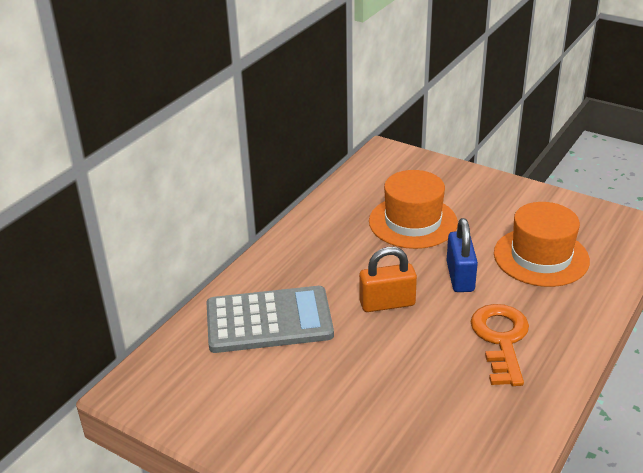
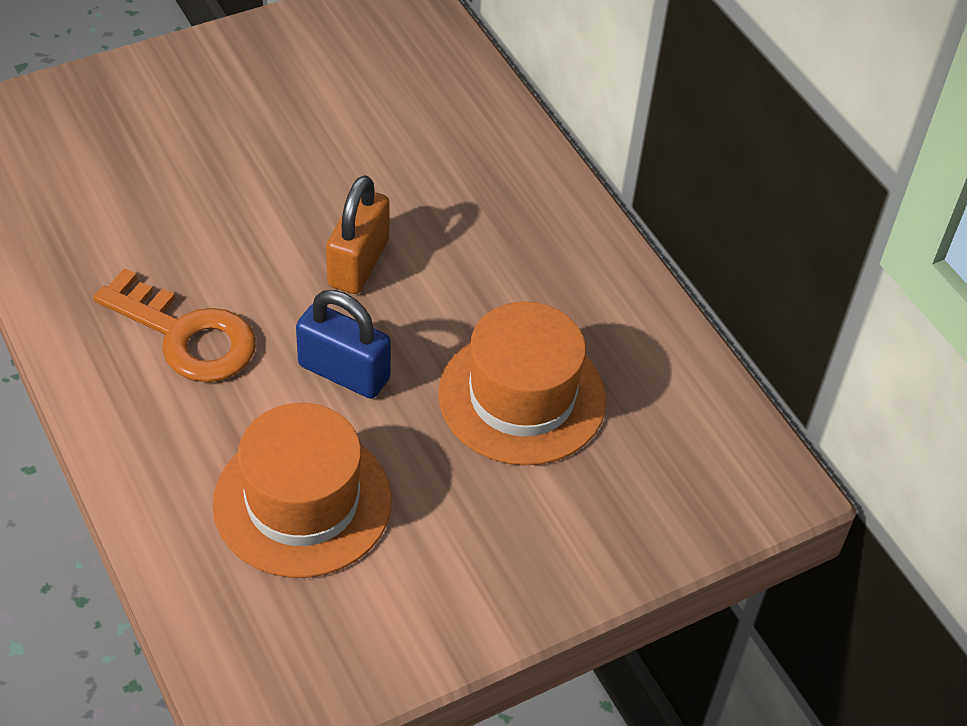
camera: 115 degrees right, 15 degrees up
(269, 320) = (425, 140): grey calculator -> none

